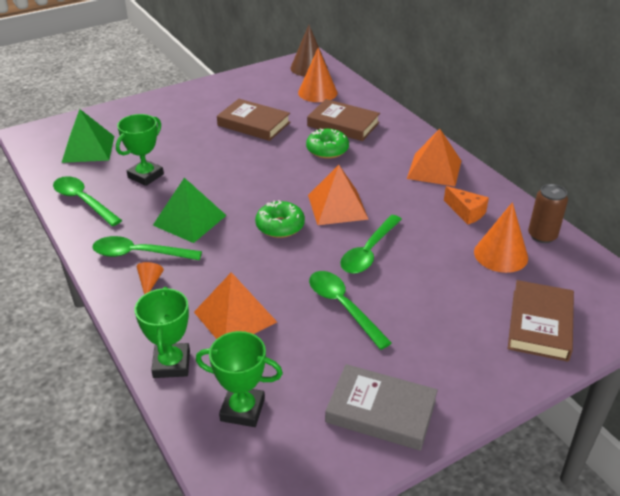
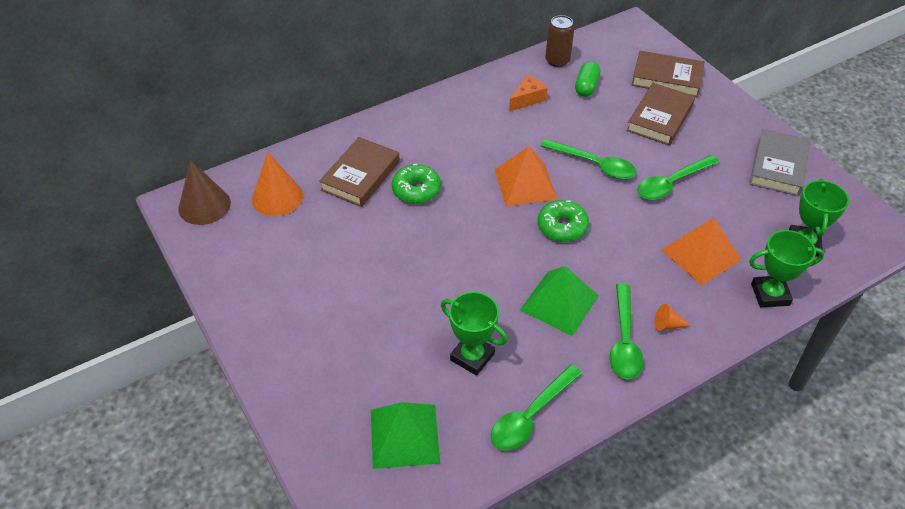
camera: 90 degrees left, 10 degrees up
(254, 124) = (352, 257): brown book -> brown book (659, 118)
(434, 169) = (456, 112): orange pyramid -> none
(500, 254) = (586, 86): orange cone -> green capsule

